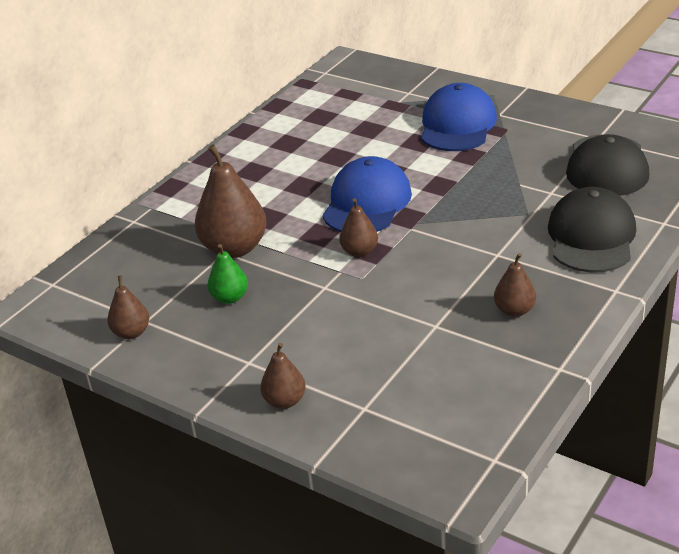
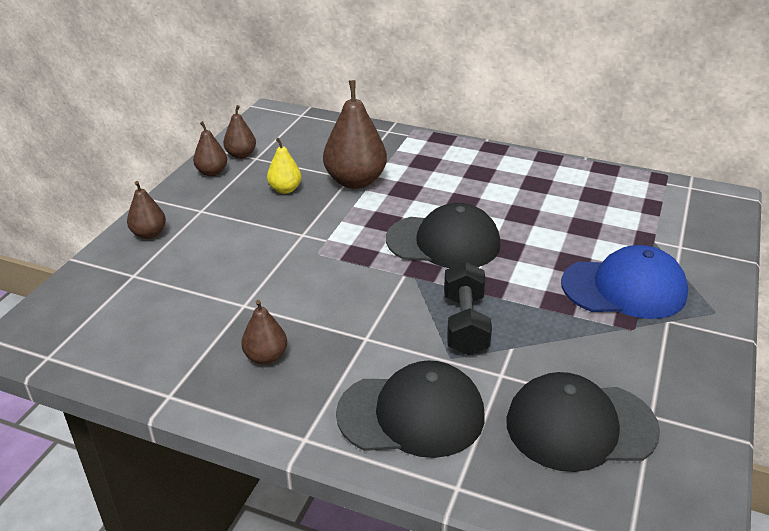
camera: 75 degrees right, 0 degrees up
(230, 298) = (285, 189): green pear -> yellow pear
(359, 252) = (359, 247): brown pear -> brown pear (212, 172)
(367, 202) = (443, 242): blue cap -> black cap
(488, 202) = (465, 324): none -> black dumbbell

